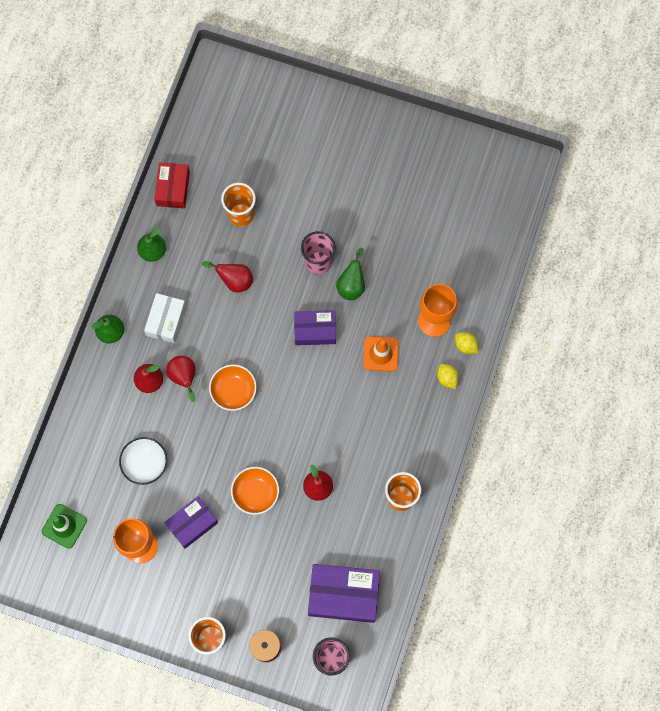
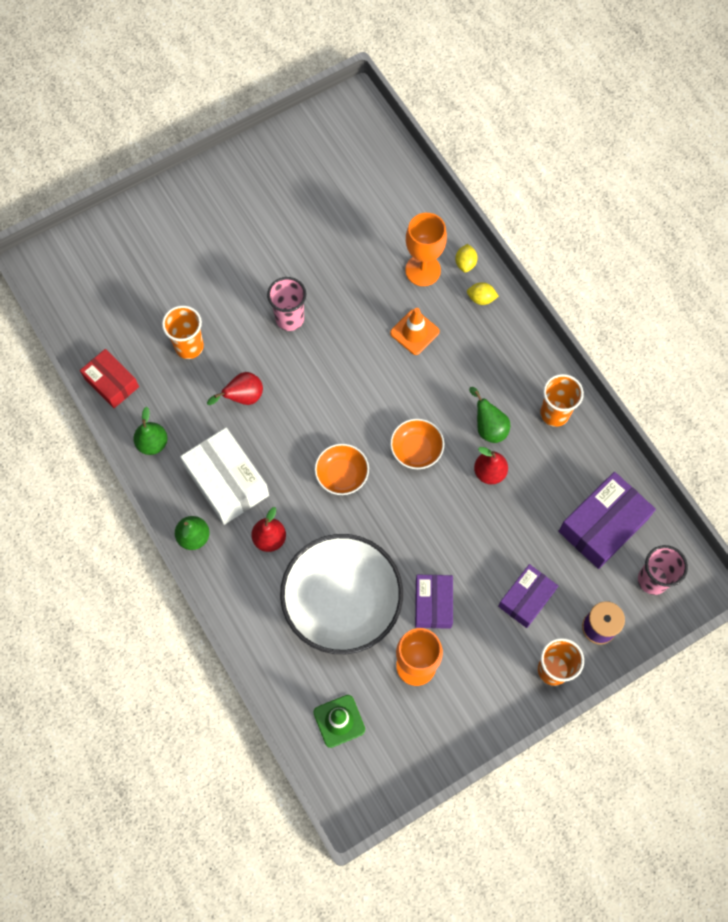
camera: 50 degrees left, 5 degrees down
(145, 463) = (342, 602): white bowl -> white bowl, size x2.14
(166, 320) = (226, 481): white box -> white box, size x1.56
(184, 377) = (292, 507): red pear -> none
(255, 493) = (450, 528): orange bowl -> orange bowl (416, 449)
(315, 330) = (347, 367): purple box -> purple box (526, 598)
(351, 285) = (333, 308): green pear -> green pear (488, 427)
(465, 345) = (465, 263): yellow lemon -> yellow lemon turned 75 degrees counterclockwise

